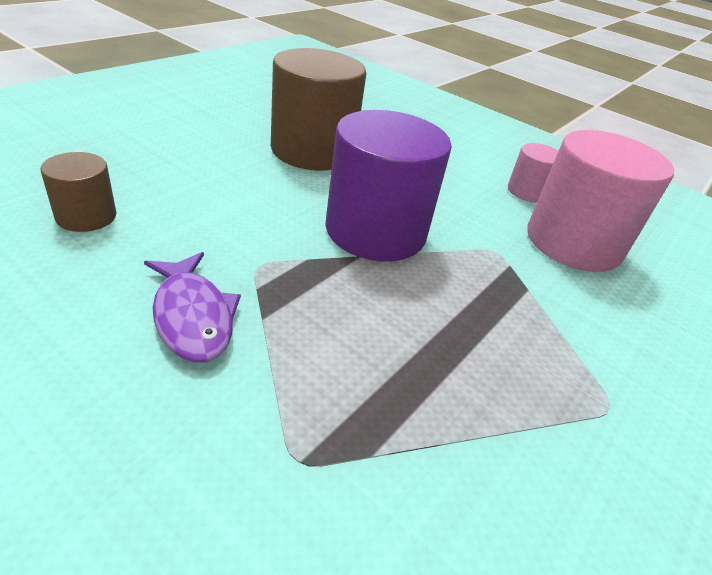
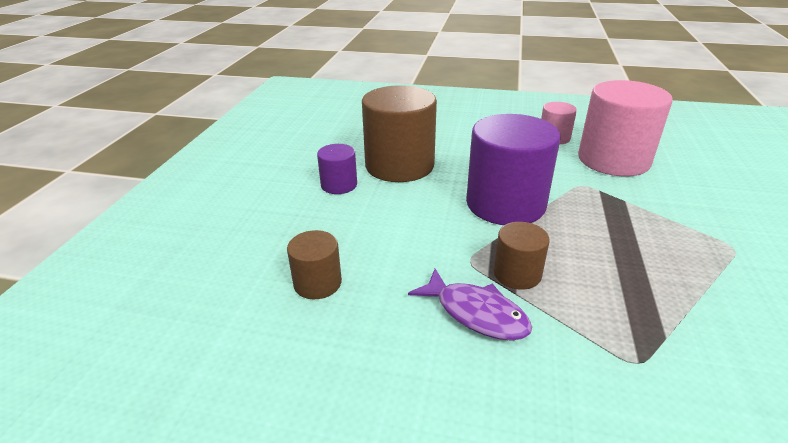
camera: 20 degrees left, 5 degrees down
(228, 144) = (339, 185): none -> purple cylinder
(291, 301) = (517, 274): none -> brown cylinder

